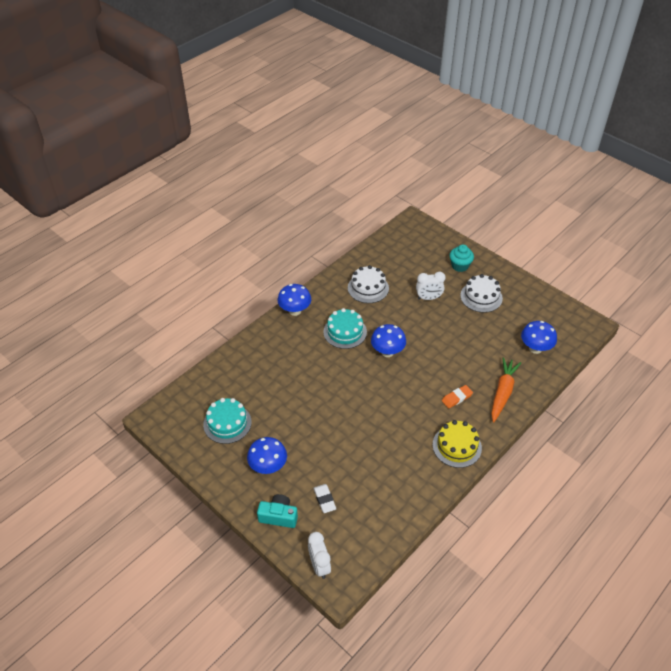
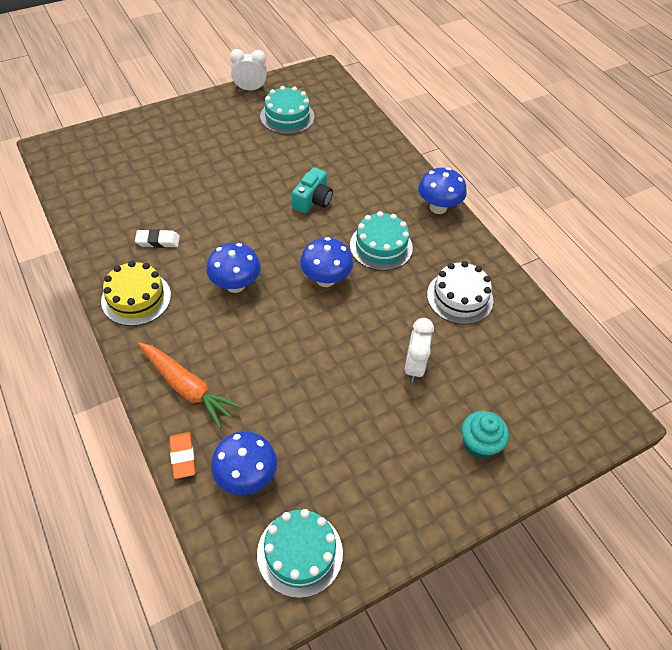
camera: 105 degrees right, 5 degrees up
(268, 467) = (214, 133): blue mushroom -> blue mushroom (235, 285)
(278, 516) = (152, 127): turquoise camera -> turquoise camera (312, 200)
(319, 565) = (80, 141): white clock -> white clock (250, 89)
(324, 499) = (147, 162): white eraser -> white eraser (158, 241)
(457, 398) = (209, 328): orange eraser -> orange eraser (183, 457)
(481, 297) = (392, 445): white cake -> none
(557, 317) = (300, 553): none -> turquoise cake

